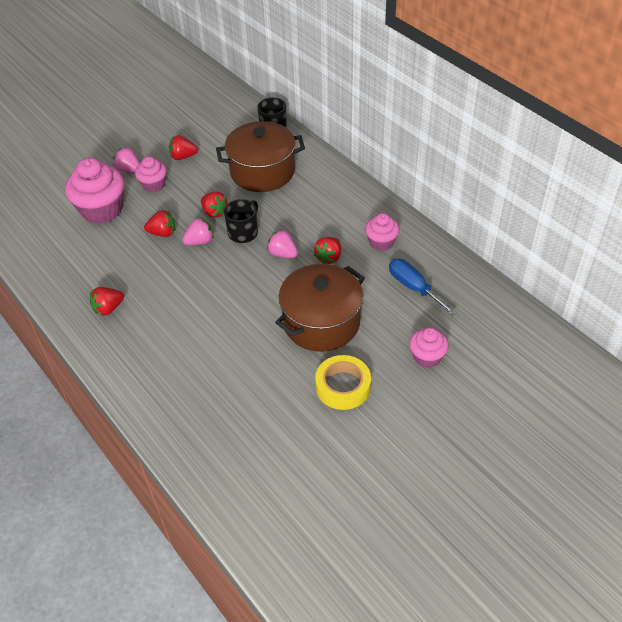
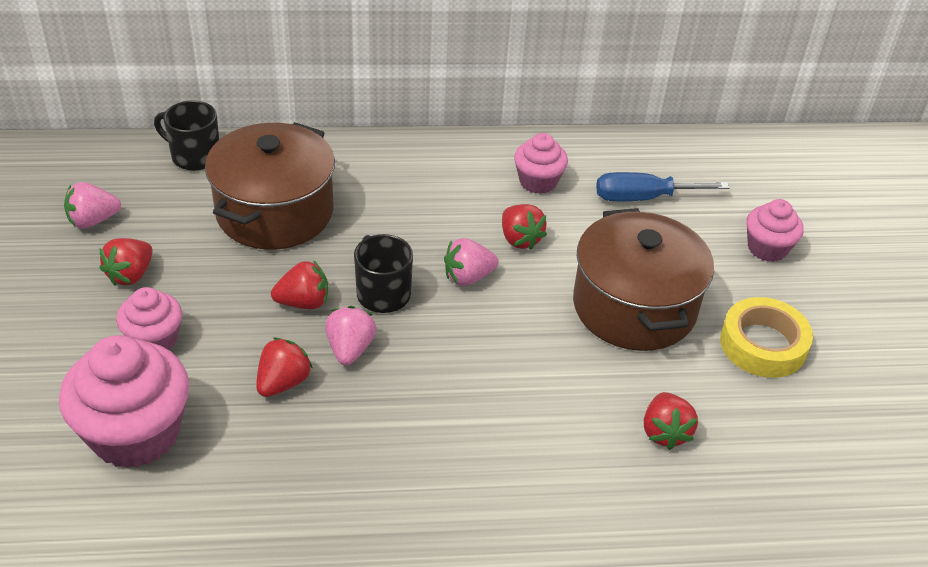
camera: 60 degrees left, 5 degrees down
(108, 308) = (390, 533): red strawberry -> red strawberry (664, 432)
(129, 170) = (77, 352): pink strawberry -> pink strawberry (93, 221)

